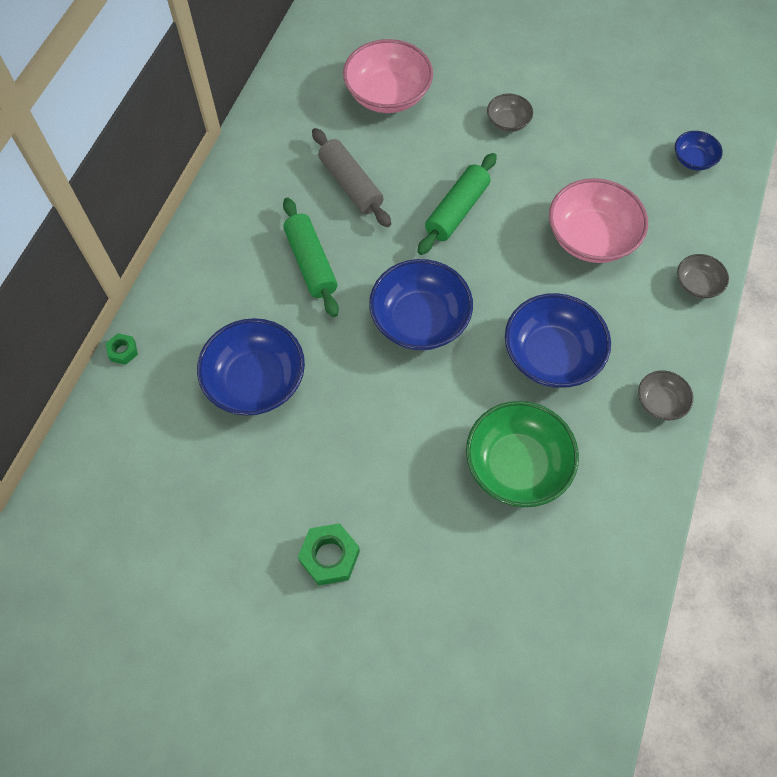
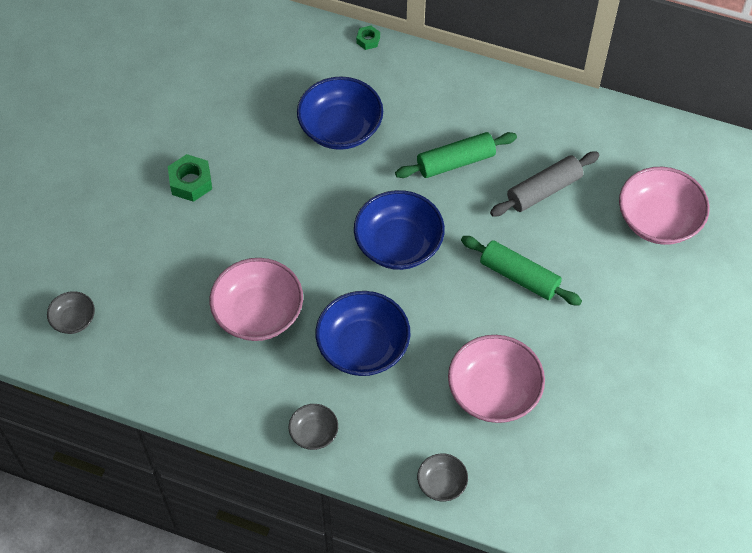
camera: 90 degrees right, 5 degrees down
(508, 122) = (634, 326): grey bowl -> grey bowl (73, 319)
(517, 465) = (258, 313): green bowl -> pink bowl
(693, 159) = (600, 502): blue bowl -> none

